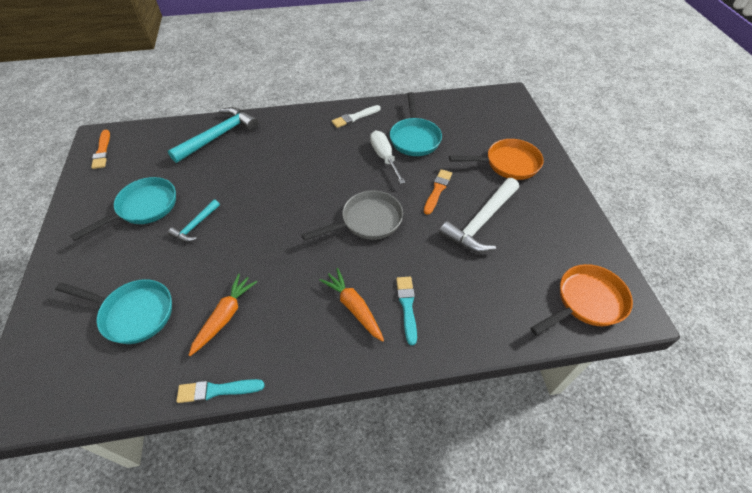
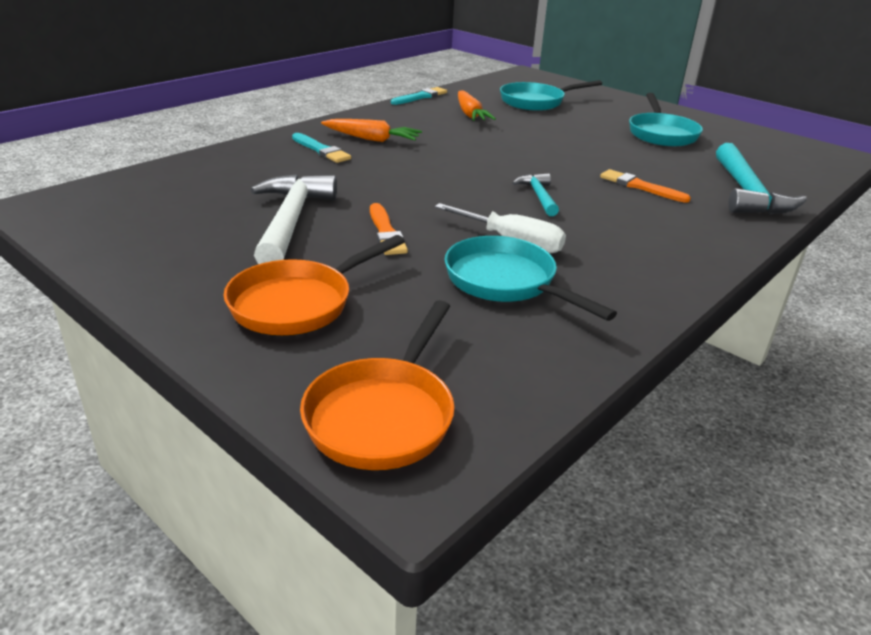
camera: 140 degrees right, 20 degrees down
(102, 151) = (801, 148): orange brush -> orange brush (640, 187)
(196, 225) = (595, 138): turquoise hammer -> turquoise hammer (538, 196)
(355, 117) = (646, 275): white brush -> none
(367, 221) = (438, 183): grey pan -> none
(586, 302) = (107, 198): orange pan -> orange pan (384, 414)

